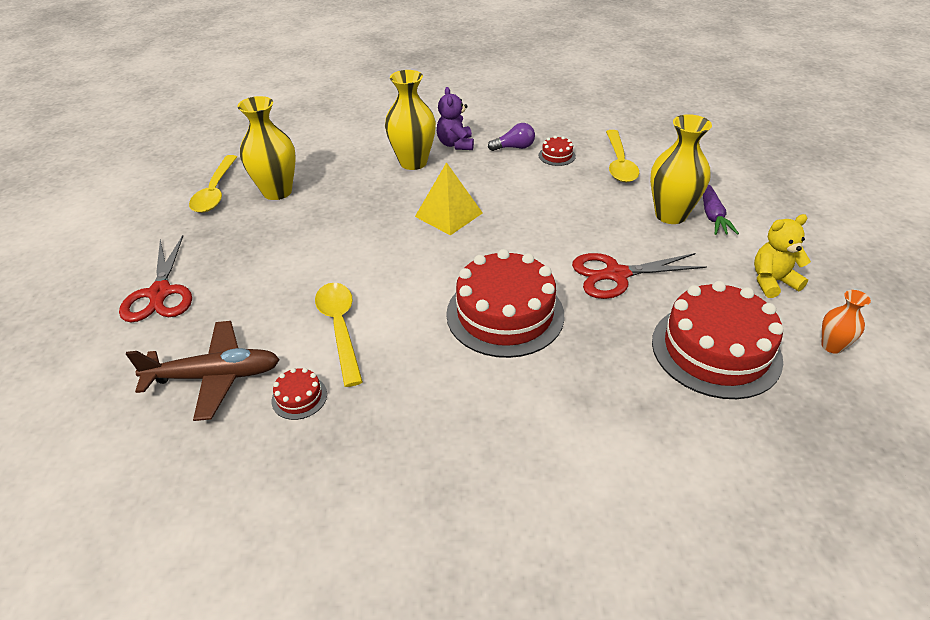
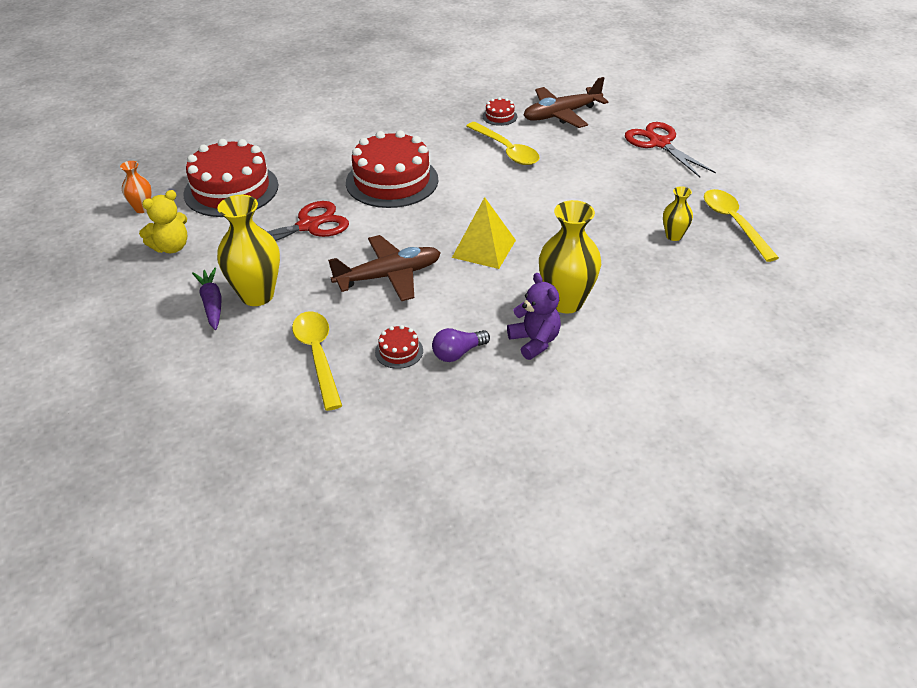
camera: 160 degrees right, 0 degrees up
(277, 192) = (674, 236): yellow vase -> yellow vase, size x0.53
(546, 208) = (389, 276): none -> brown plane

